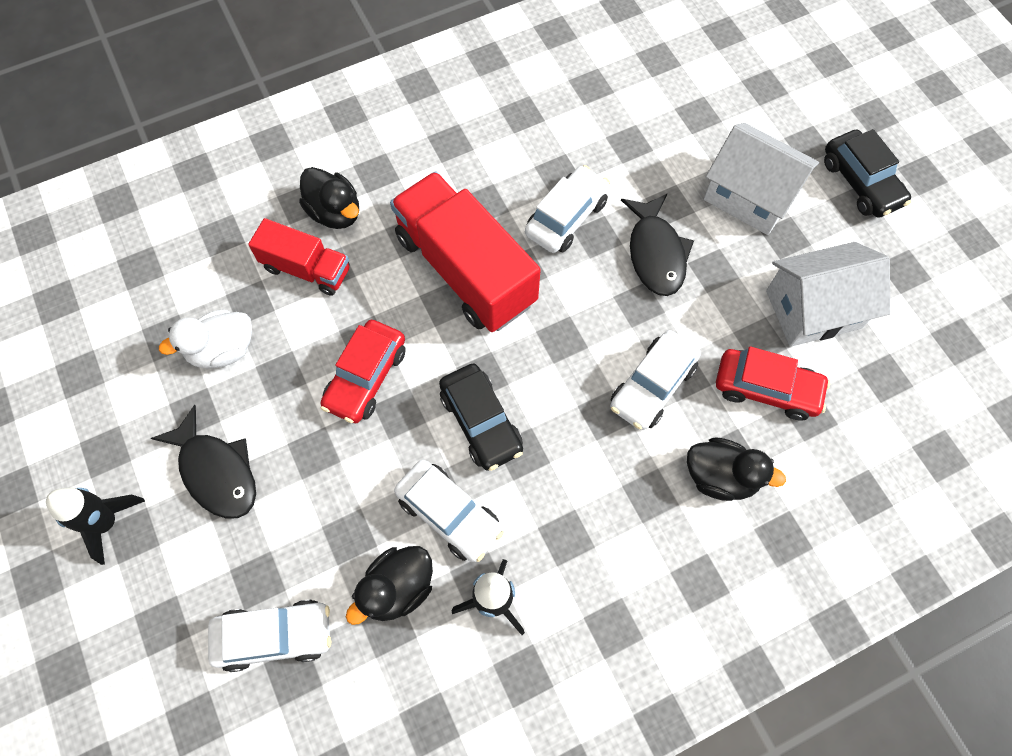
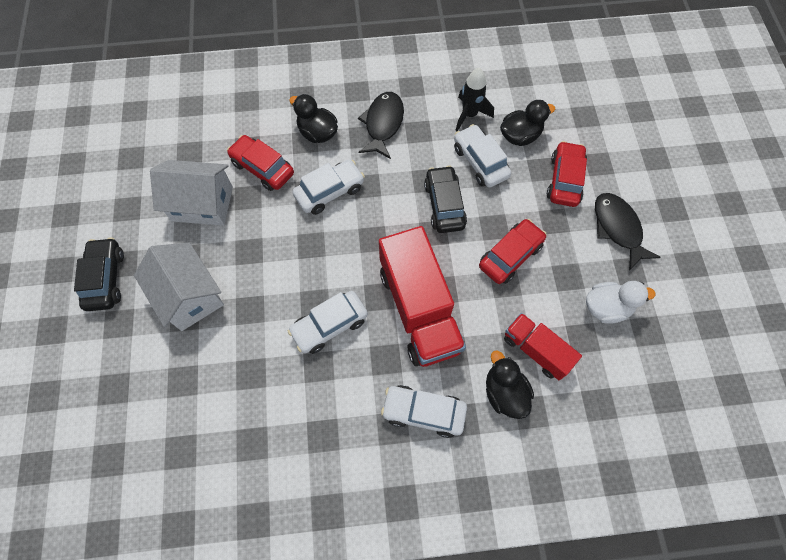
camera: 160 degrees left, 0 degrees up
(106, 522) = (689, 220): black rocket -> none
(275, 636) = (592, 135): white car -> white car (423, 412)
(309, 528) = (564, 180): none -> red car
(655, 253) = (280, 276): black fish -> black fish (383, 124)

